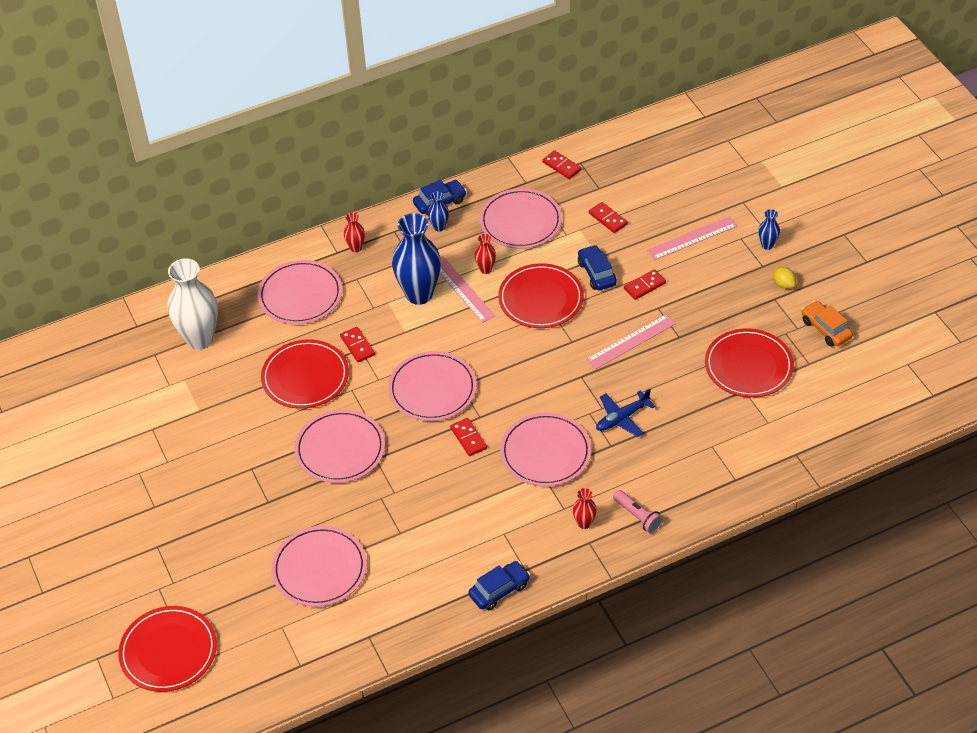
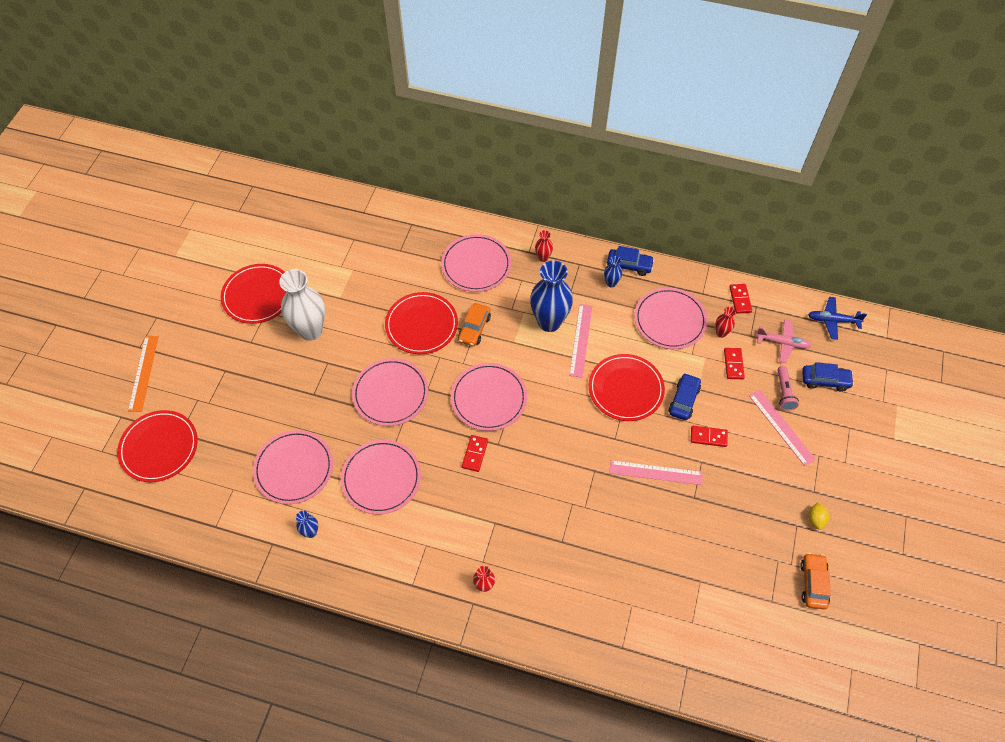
camera: 40 degrees right, 10 degrees up
(75, 608) = (143, 373): none -> orange ruler
(200, 339) = (388, 249): white vase -> white vase (310, 330)
(357, 346) = (474, 328): red domino -> orange car
(486, 269) = (611, 337): red vase -> red vase (721, 333)
(499, 590) = (381, 585): blue car -> blue car (825, 380)
(545, 452) = (513, 508): pink plate -> pink plate (381, 478)
(622, 418) = (590, 527): blue plane -> blue plane (832, 320)
(630, 176) = (782, 343): none -> pink plane
(638, 516) = (525, 614): pink flashlight -> pink flashlight (784, 392)
(692, 238) = (781, 427): pink ruler -> pink ruler turned 45 degrees clockwise
(748, 366) = (722, 564): red plate -> red plate (258, 295)
(767, 245) = (834, 477): blue vase -> blue vase (311, 532)

